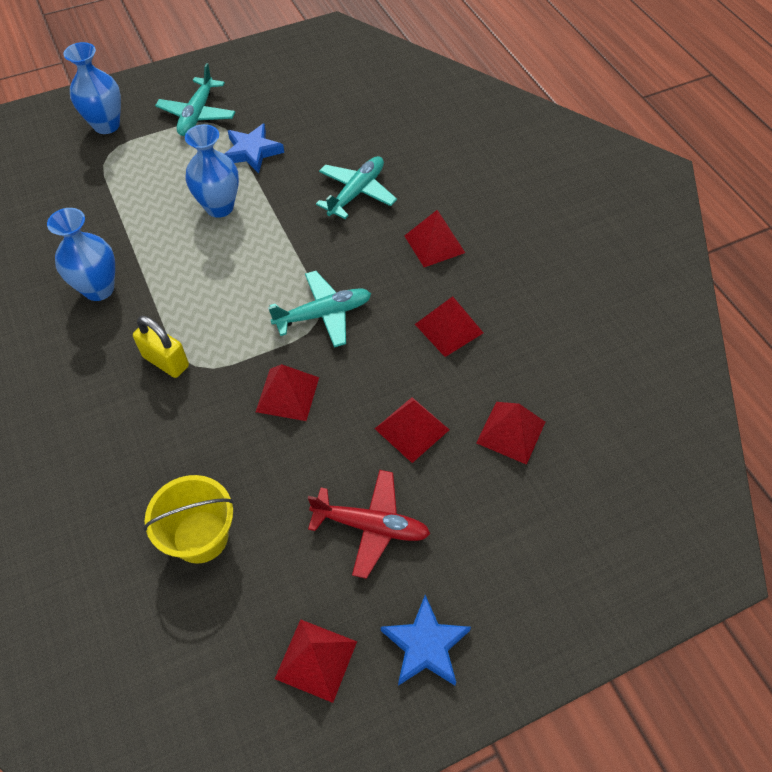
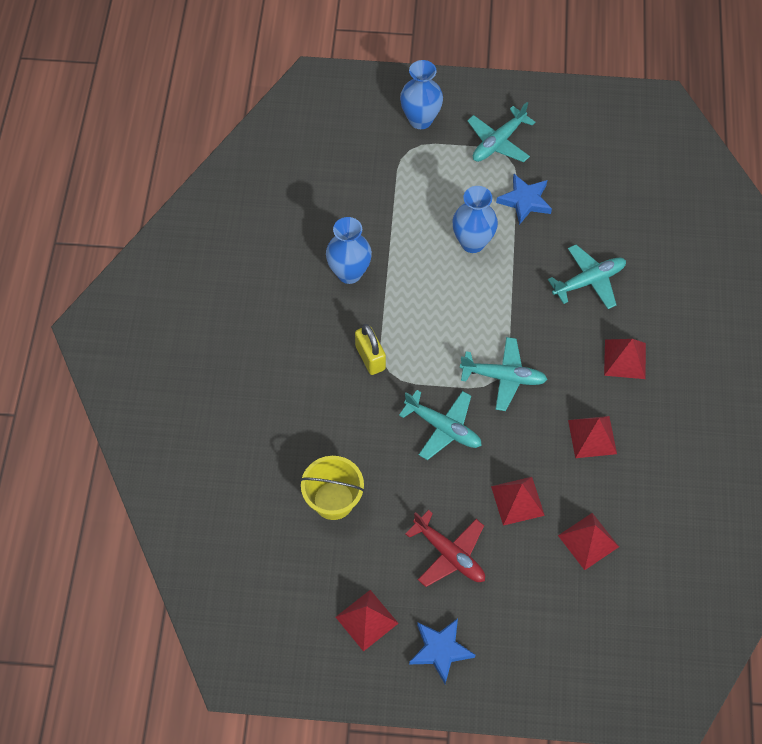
camera: 30 degrees right, 5 degrees up
(287, 394) = (443, 428): red pyramid -> turquoise plane

